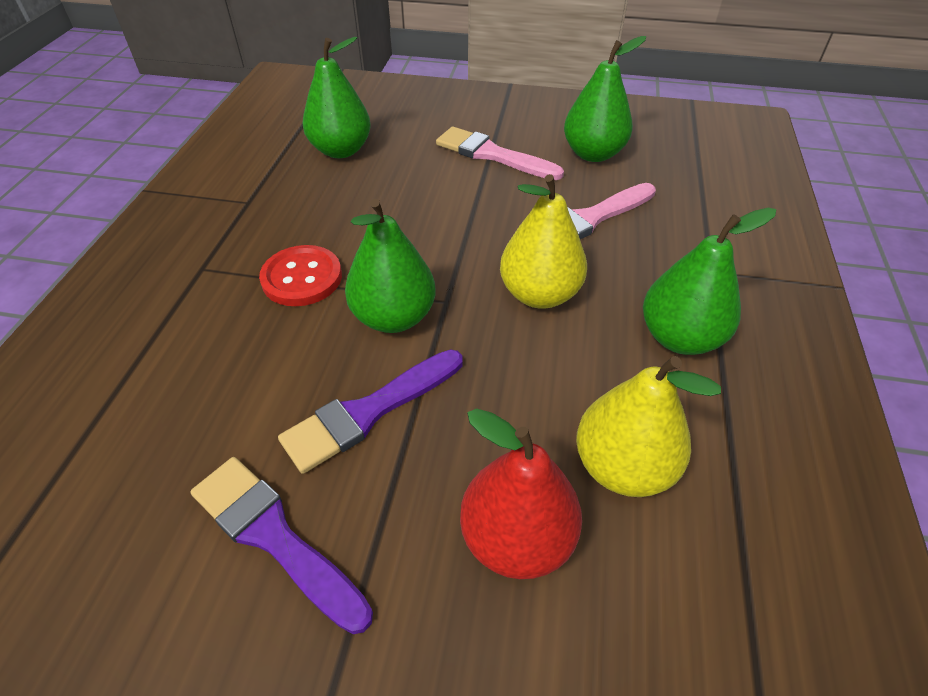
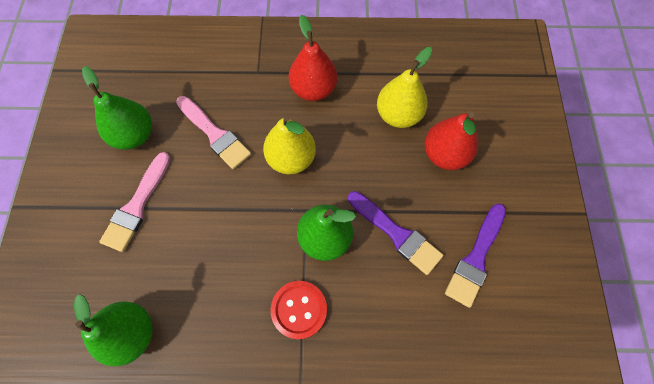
camera: 100 degrees left, 20 degrees up
(679, 338) = (313, 89): green pear -> red pear

